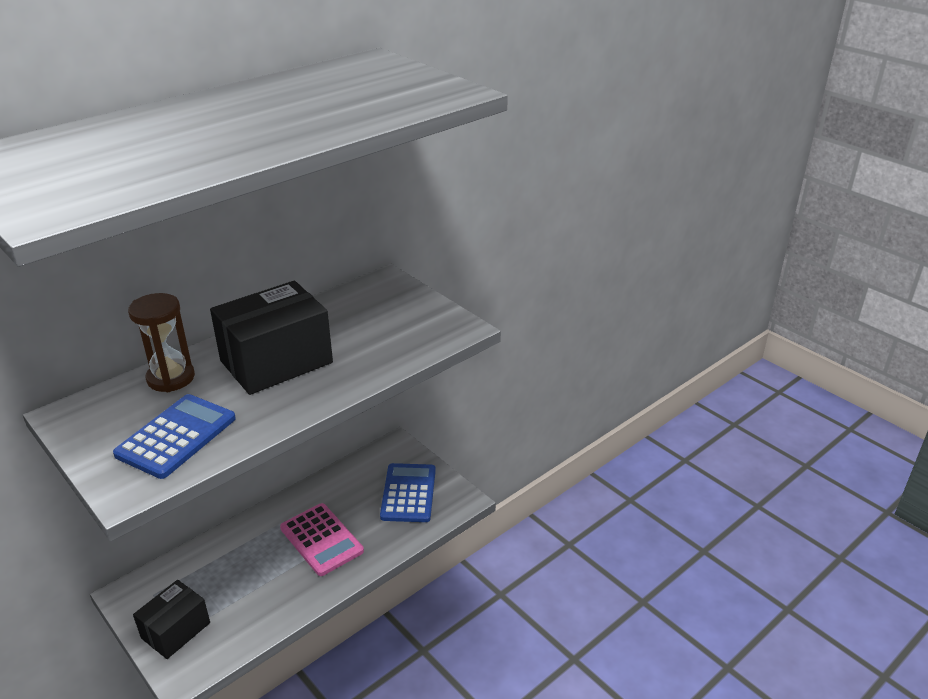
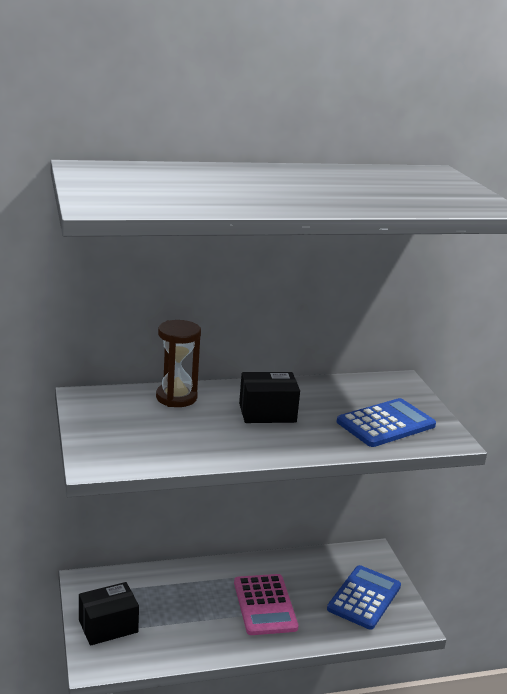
camera: 25 degrees right, 10 degrees down
(176, 436) = (155, 439): blue calculator -> blue calculator (386, 424)
(276, 362) = (267, 413): black box -> black box, size x0.62

